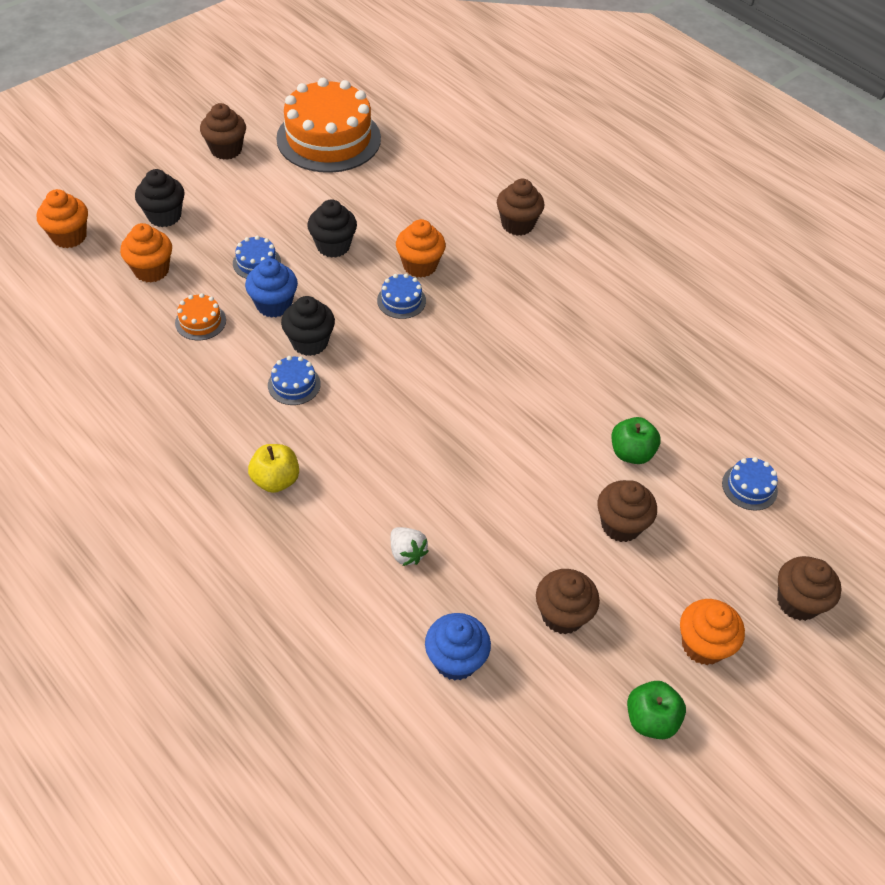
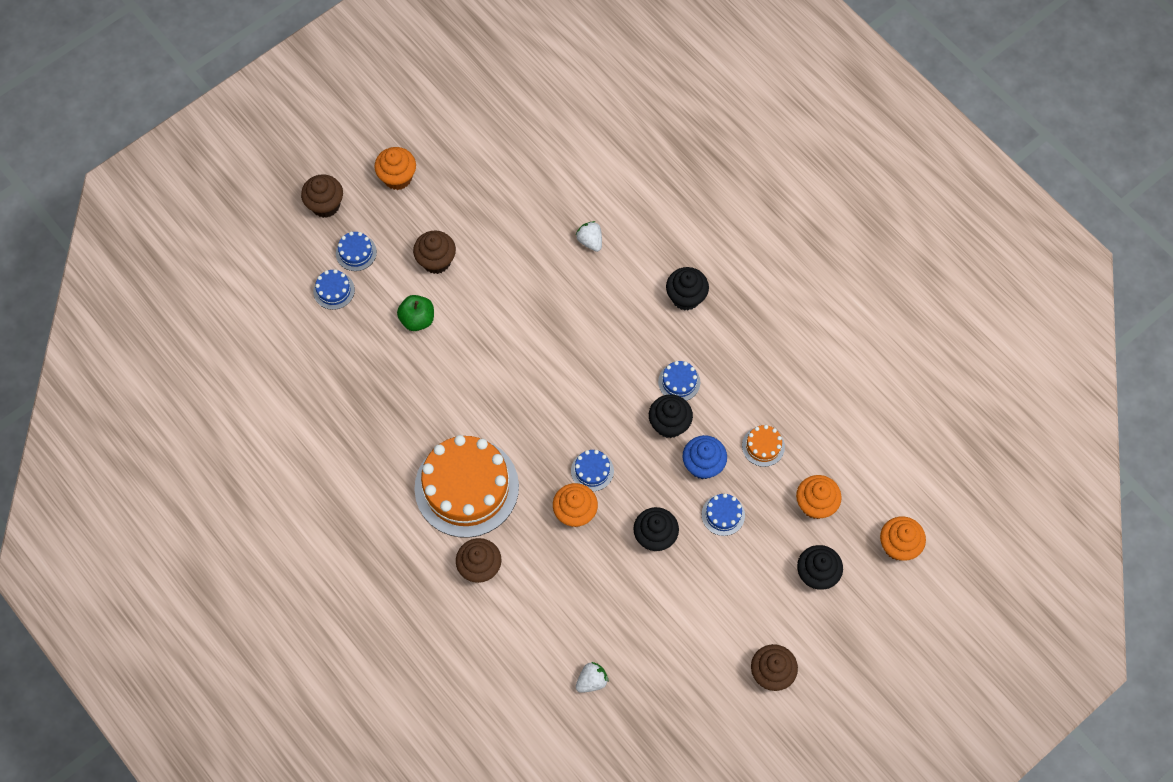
camera: 175 degrees left, 15 degrees up
(276, 480) = (686, 297): yellow apple -> black cupcake
(328, 138) = (667, 693): orange cake -> orange cake (466, 487)
(400, 147) = (592, 681): none -> white strawberry
(455, 660) = (560, 170): blue cupcake -> none
(562, 615) = (487, 198): brown cupcake -> none
(650, 719) = (441, 134): green apple -> none
(734, 535) = (356, 252): none -> blue cake

